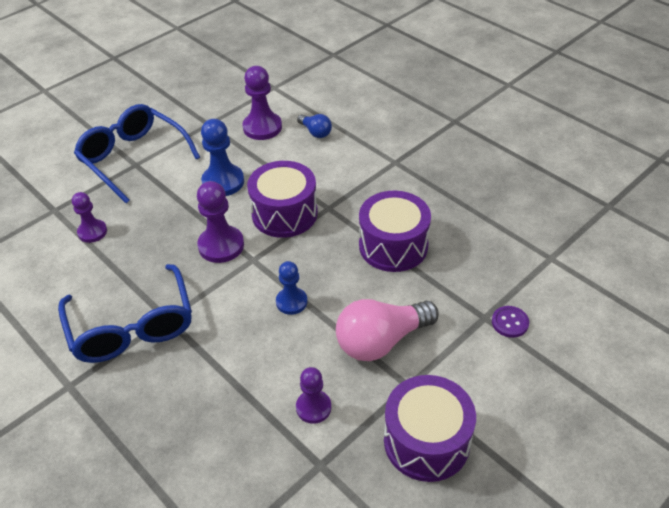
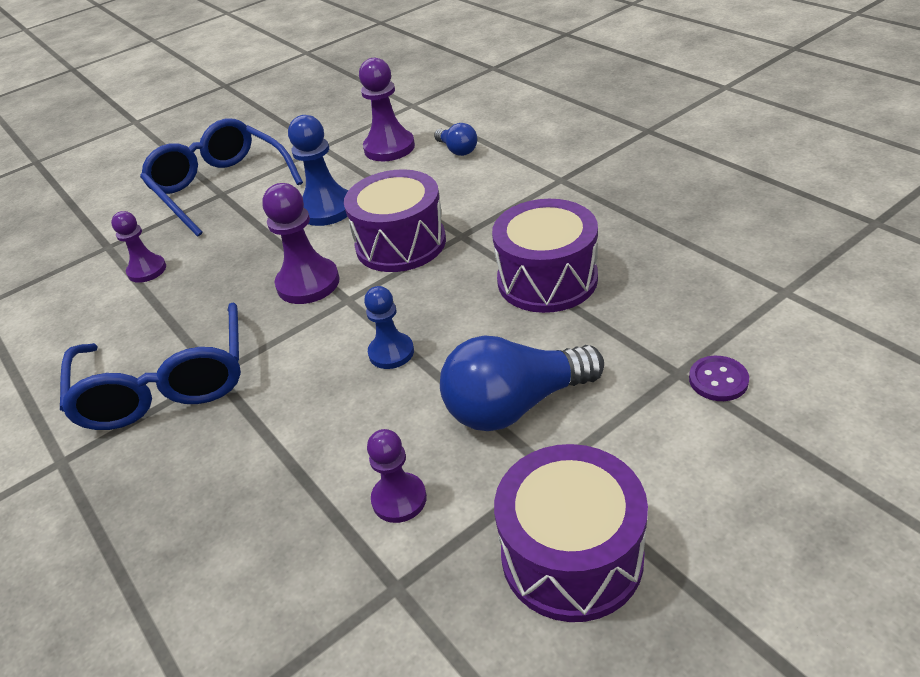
camera: 10 degrees right, 5 degrees down
(381, 341) = (515, 405): pink light bulb -> blue light bulb

